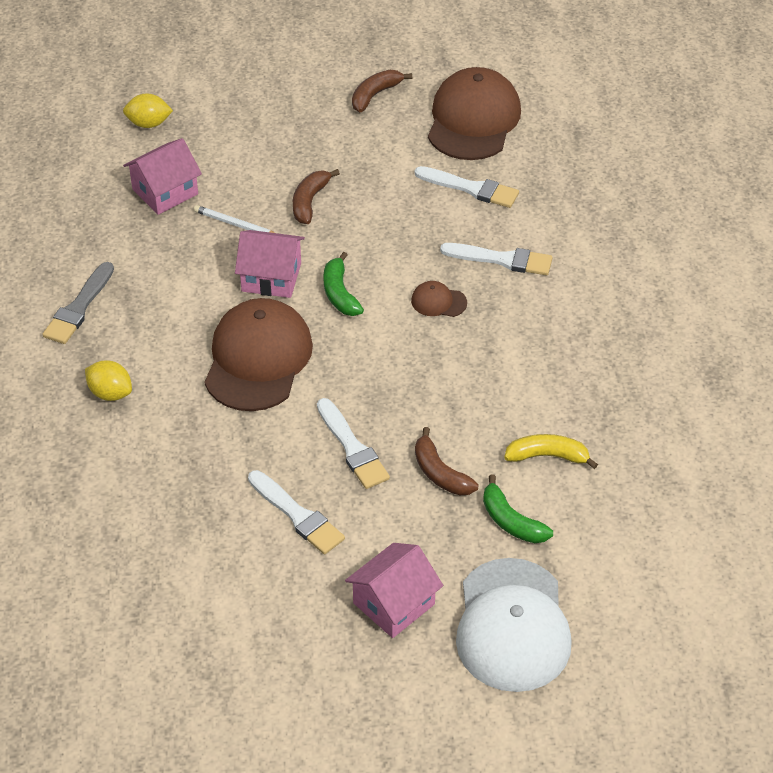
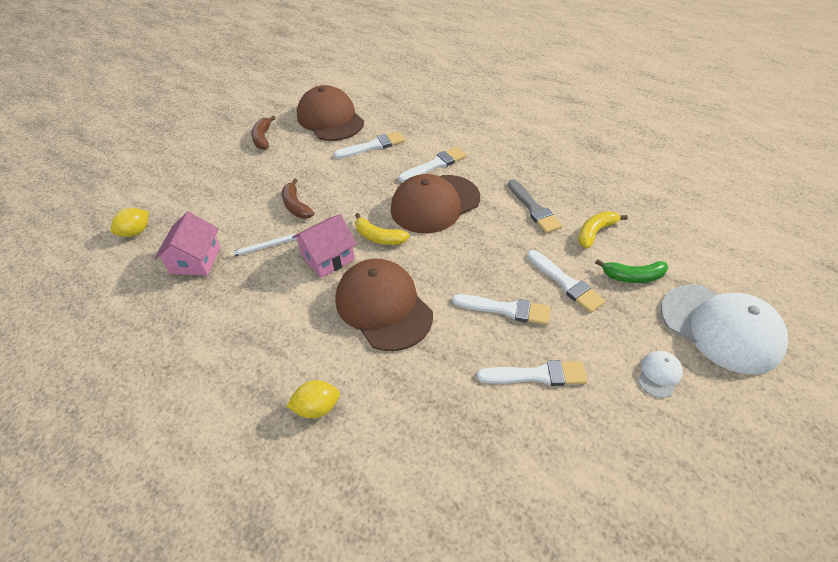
camera: 45 degrees left, 0 degrees up
(79, 307) = (221, 371): grey brush -> grey brush (534, 209)
(339, 293) = (379, 237): green banana -> yellow banana
(394, 603) = (659, 374): pink house -> white cap
(438, 302) = (435, 204): brown cap -> brown cap, size x2.36
(440, 473) = (566, 283): brown banana -> white brush

